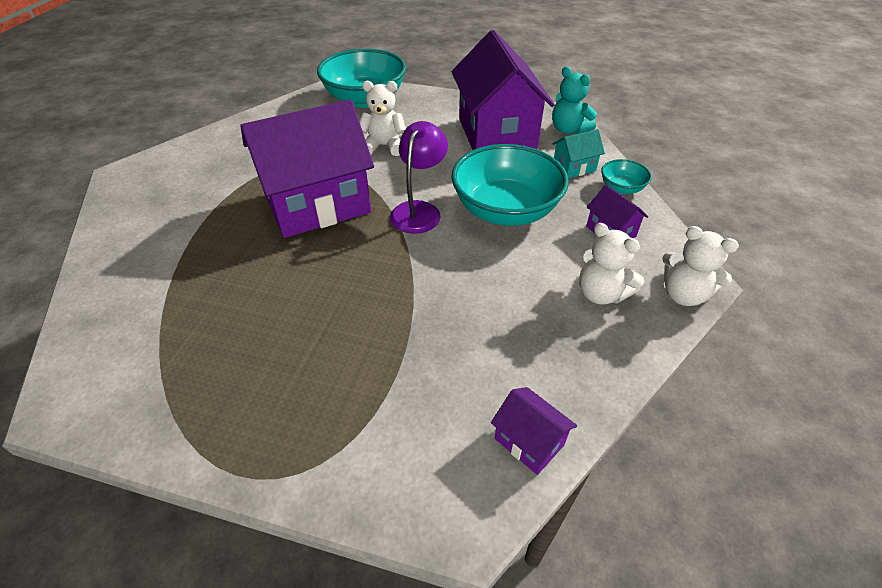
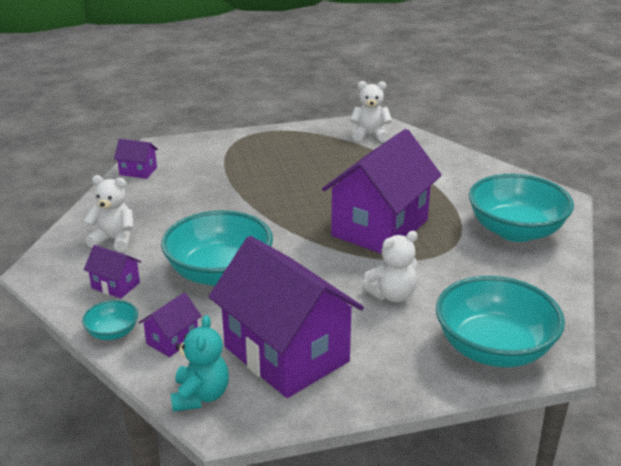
camera: 150 degrees right, 15 degrees down
(216, 160) = (515, 231): none -> turquoise bowl
(419, 210) = (294, 249): purple lamp -> none
(568, 130) = (200, 396): turquoise teddy bear -> turquoise teddy bear turned 75 degrees clockwise
(574, 167) = (172, 340): turquoise house -> purple house
(683, 294) = (49, 258): white teddy bear -> white teddy bear (370, 135)

